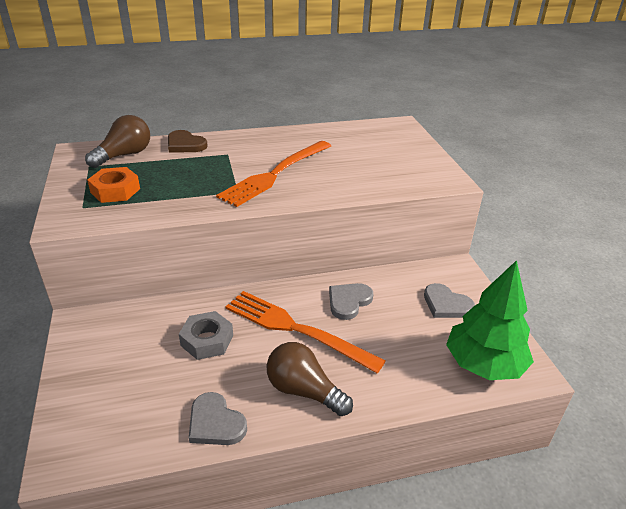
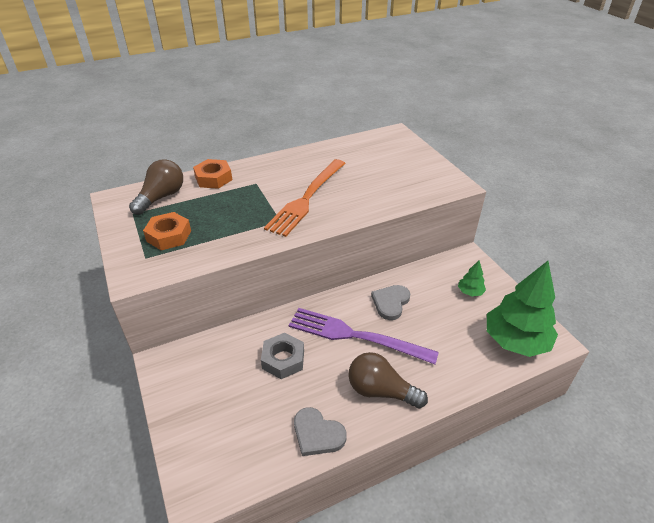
camera: 10 degrees left, 5 degrees up
(185, 144) = (213, 178): brown heart -> orange nut
(294, 329) = (354, 335): orange fork -> purple fork
(446, 304) = (470, 292): grey heart -> green tree

